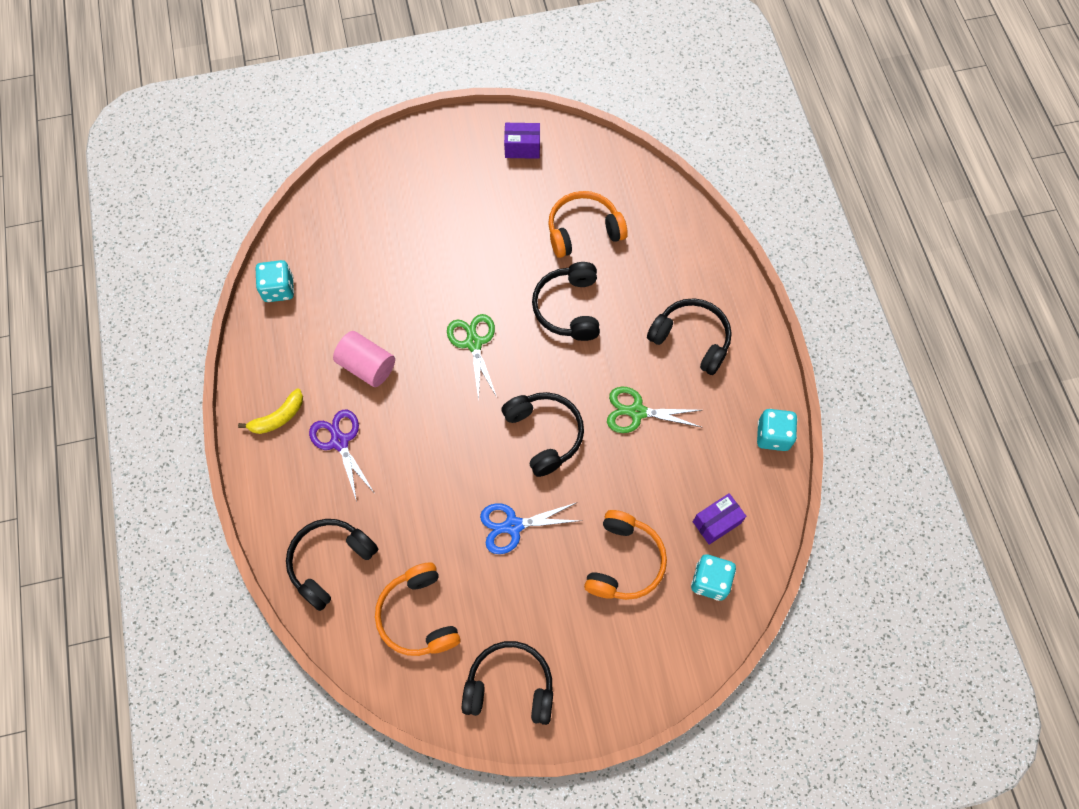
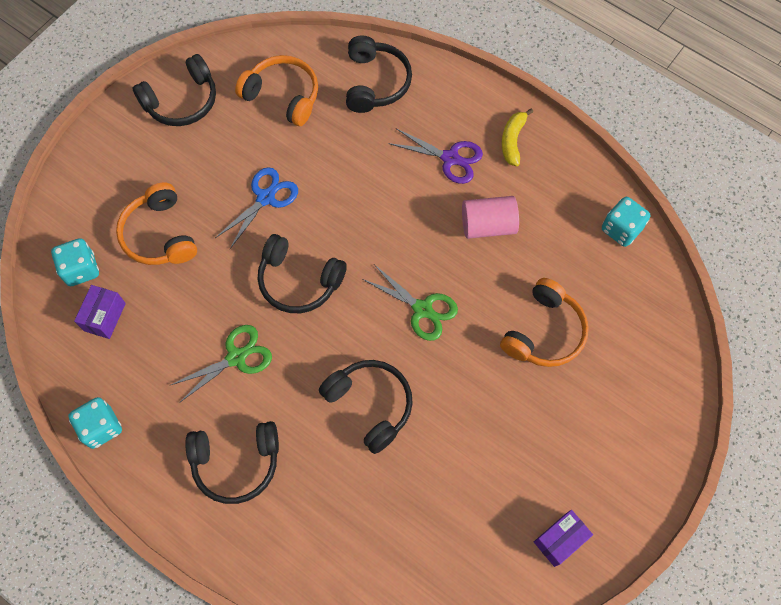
camera: 140 degrees right, 0 degrees up
(583, 230) = (422, 495): orange headphones -> orange headphones (544, 332)

